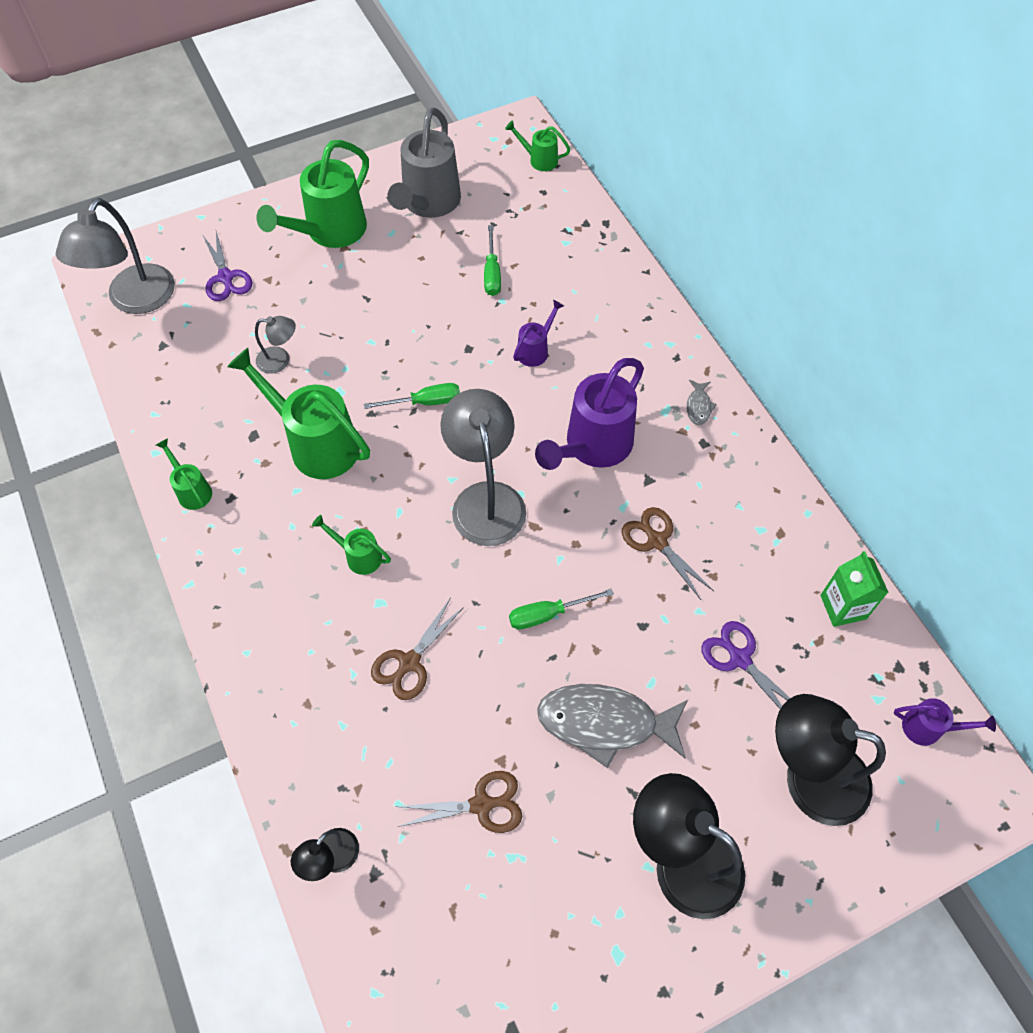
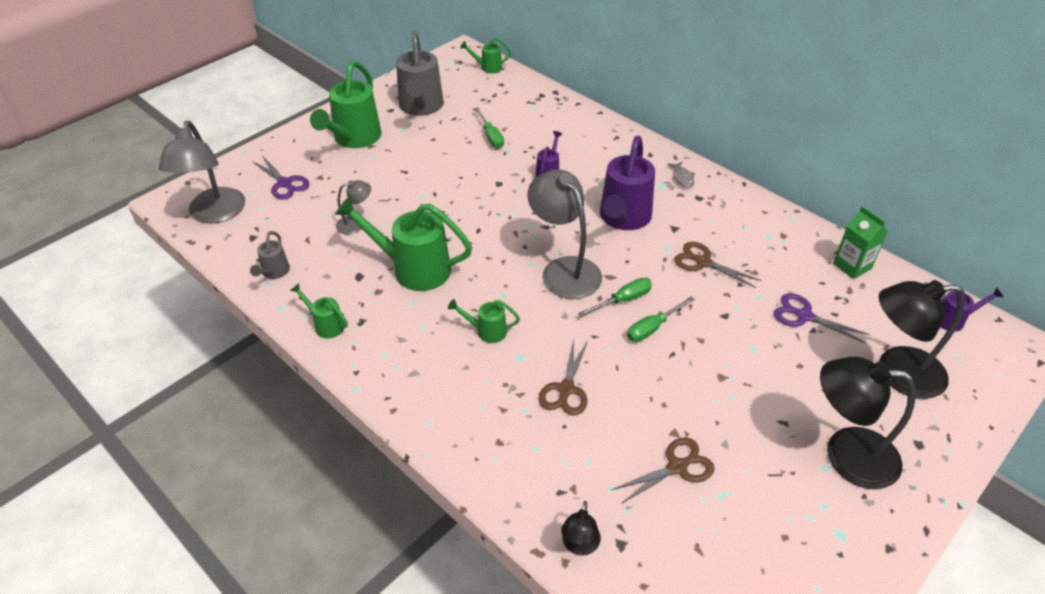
camera: 20 degrees left, 15 degrees down
(166, 402) = (274, 272): none -> grey watering can
(425, 402) = (484, 222): green screwdriver -> green screwdriver (623, 300)
(605, 723) = (735, 384): grey fish -> none

